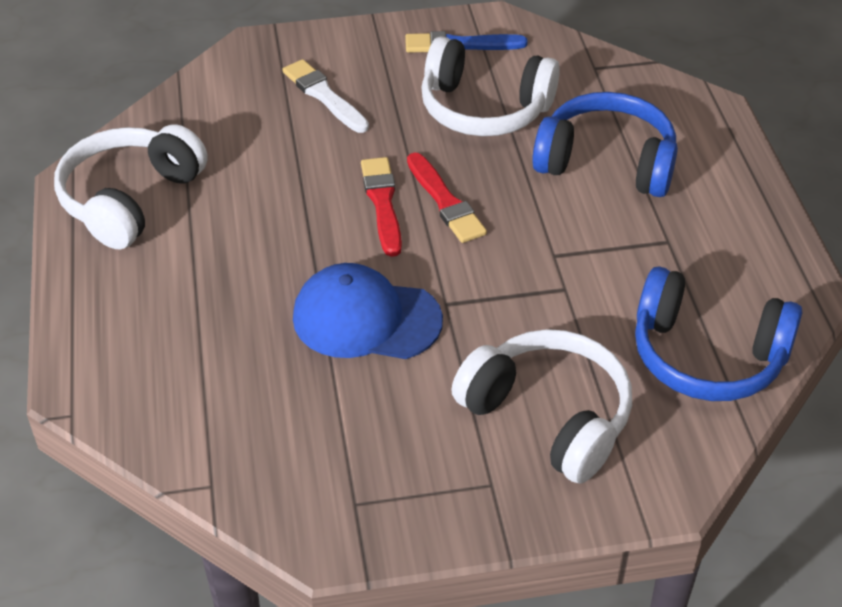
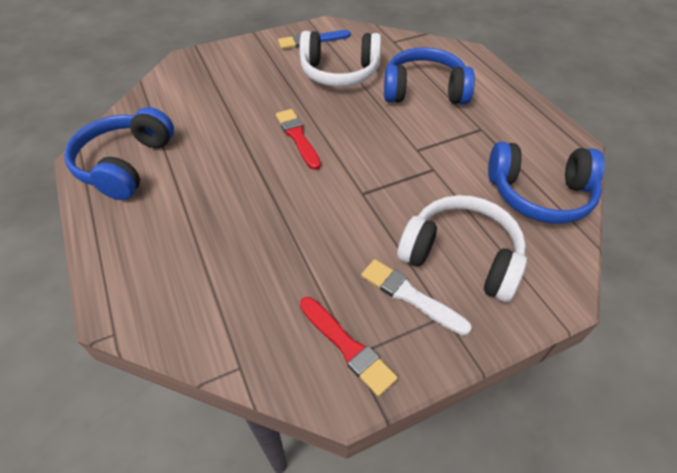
camera: 15 degrees left, 5 degrees up
(130, 199) = (125, 164): white headphones -> blue headphones
(324, 96) = (239, 80): white brush -> white brush (410, 296)
(366, 319) = (313, 214): blue cap -> none
(445, 201) = (337, 129): red brush -> red brush (347, 346)

